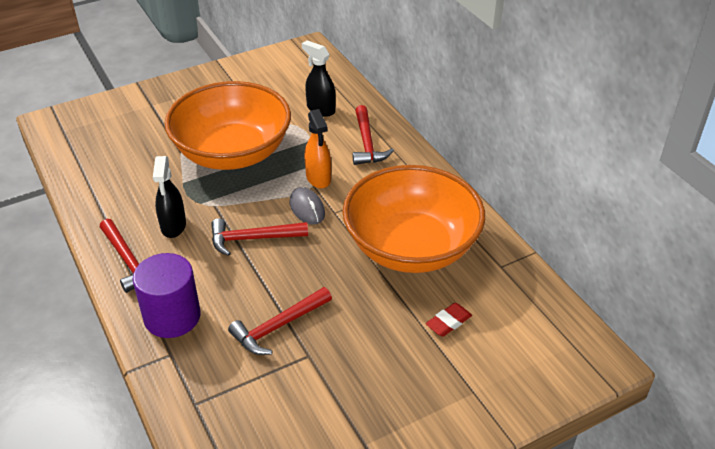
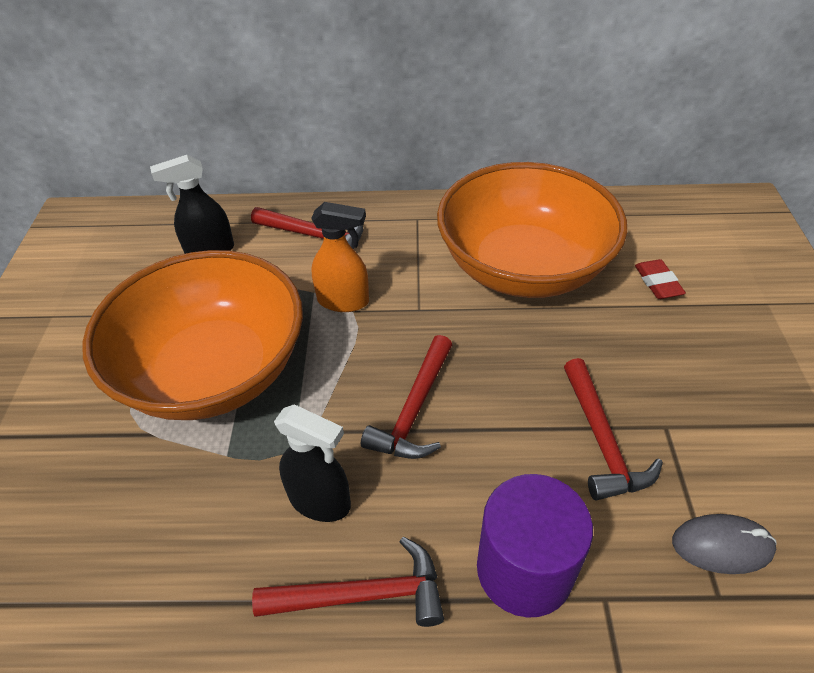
camera: 60 degrees left, 5 degrees up
(307, 208) = (393, 332): grey mouse -> grey mouse (722, 546)

